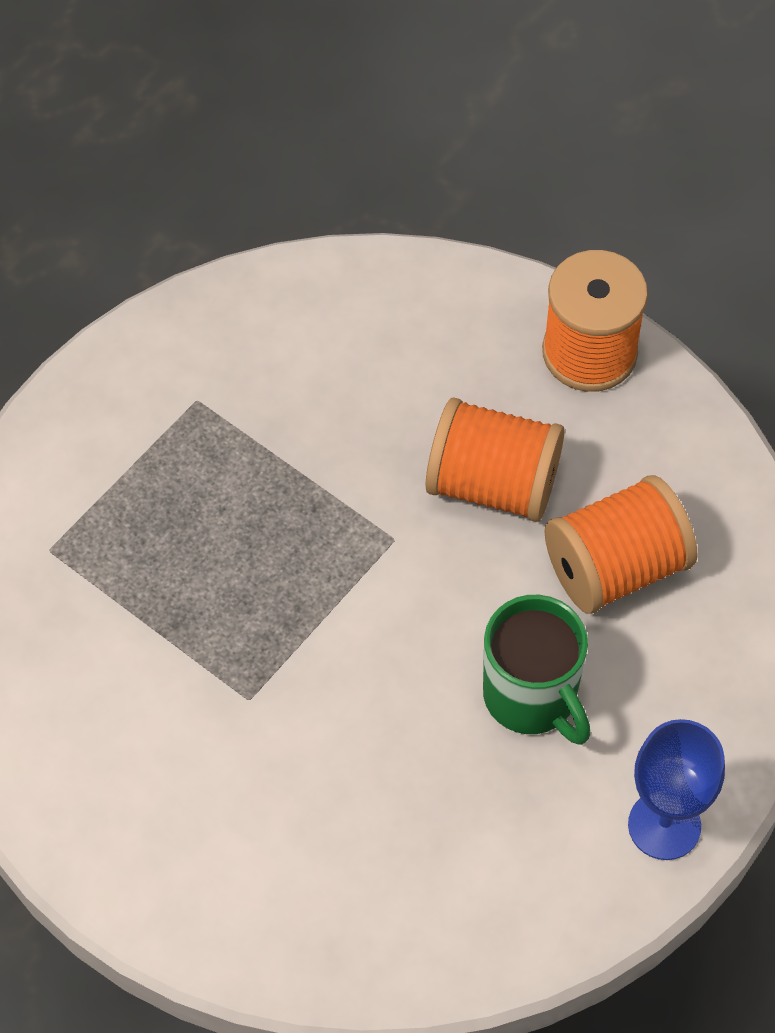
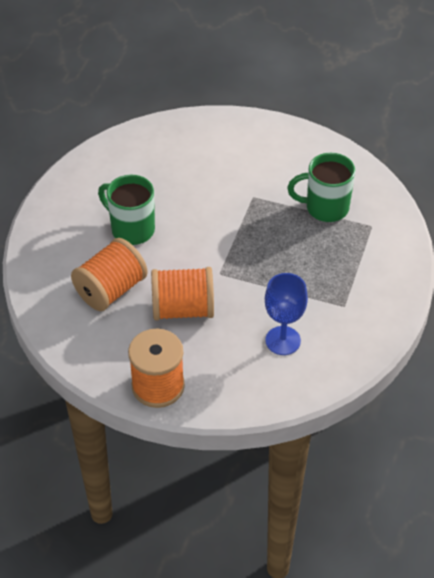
camera: 160 degrees right, 10 degrees down
(116, 620) = (325, 208): none -> green mug
(664, 825) = (59, 200): blue goblet -> blue goblet (283, 340)

